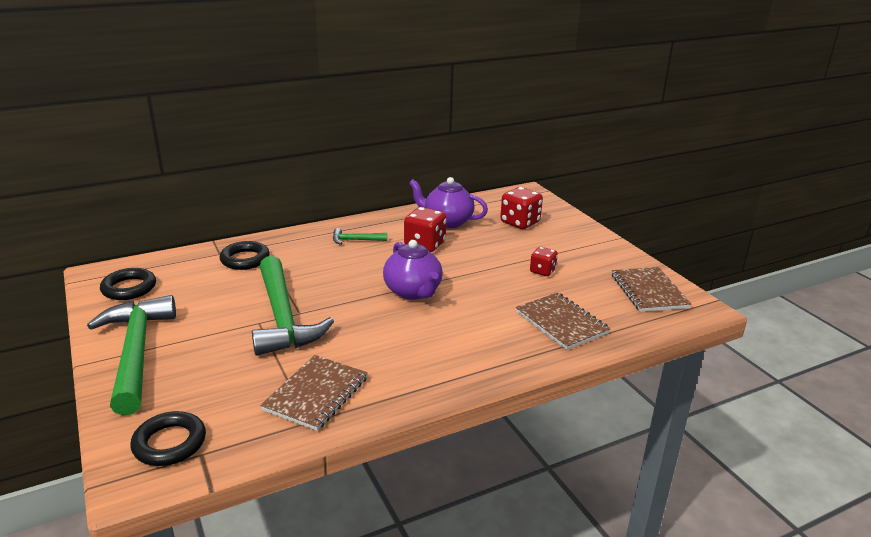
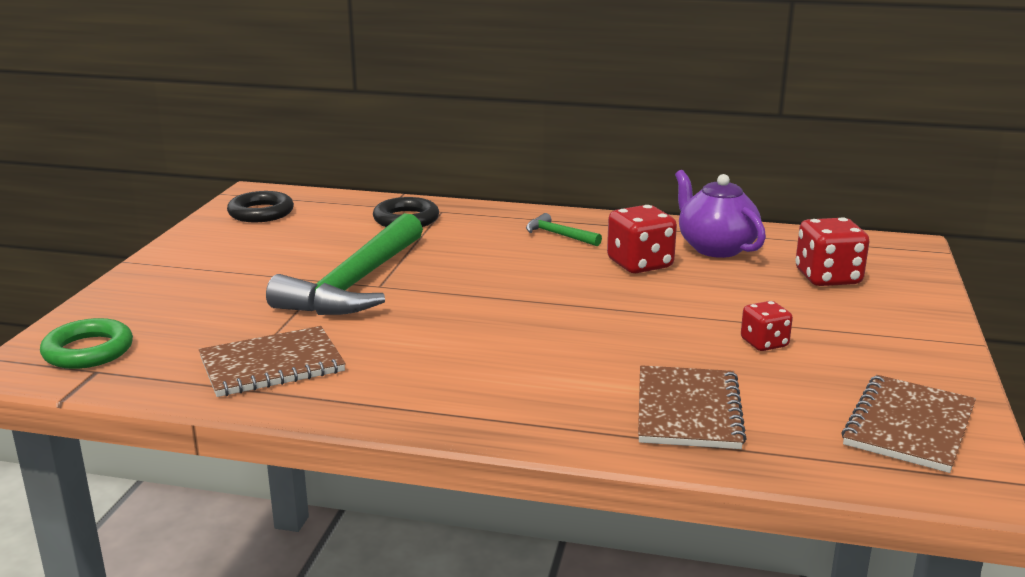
camera: 40 degrees right, 5 degrees down
(136, 352) = (182, 267): green hammer -> none
(169, 443) = (88, 351): black ring -> green ring
(413, 292) = (541, 308): purple teapot -> none

